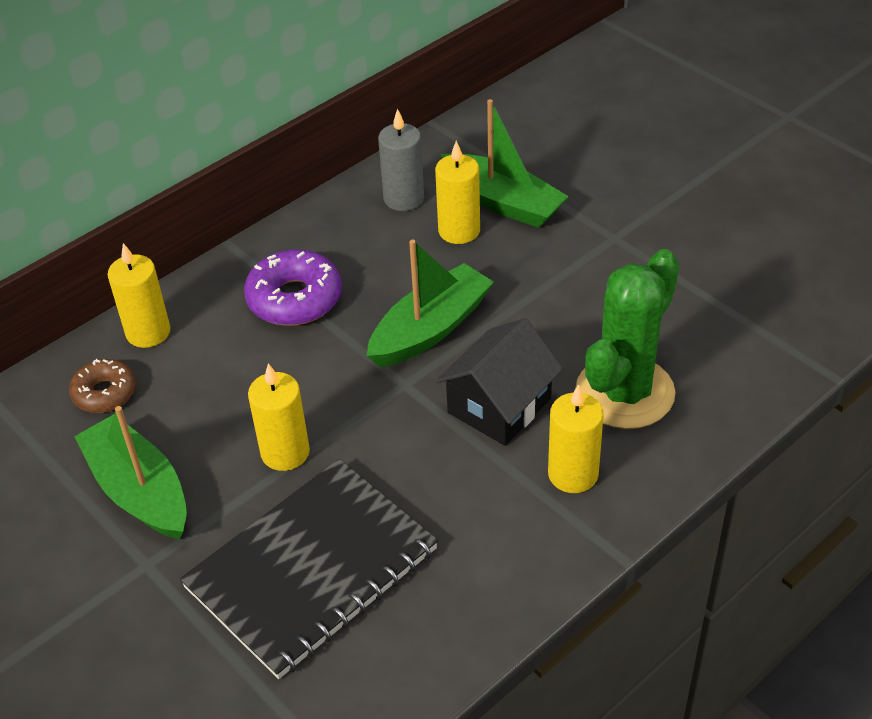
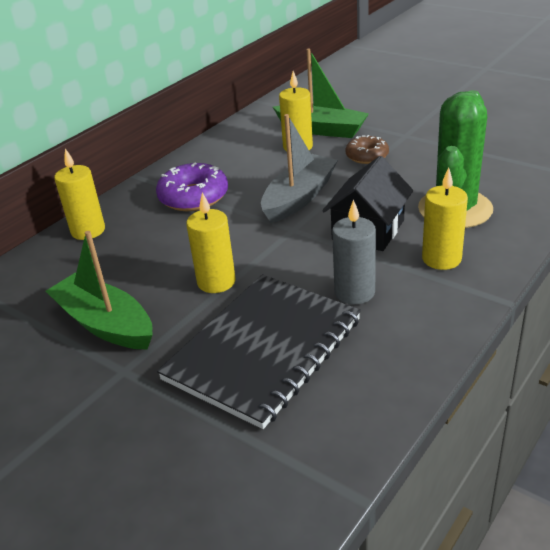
camera: 10 degrees left, 10 degrees down
(104, 393) = (62, 270): brown donut -> brown donut (367, 156)
(404, 198) = (252, 137): grey candle -> grey candle (354, 292)
(430, 329) = (299, 197): green boat -> grey boat

